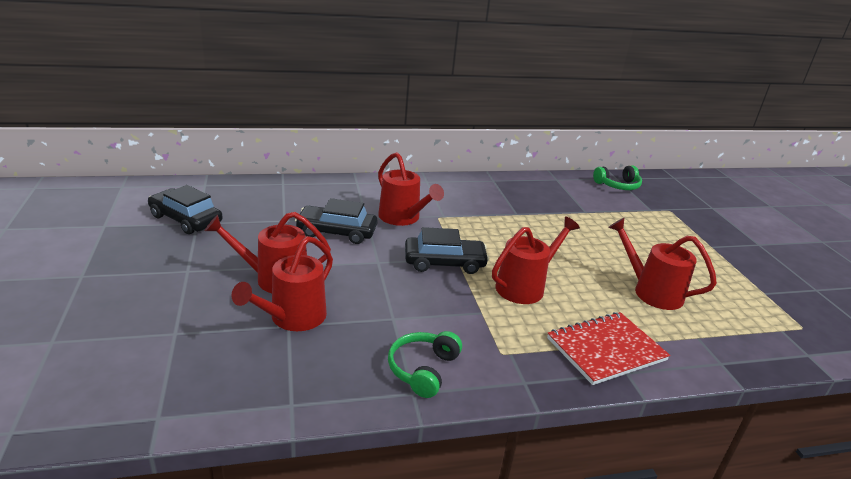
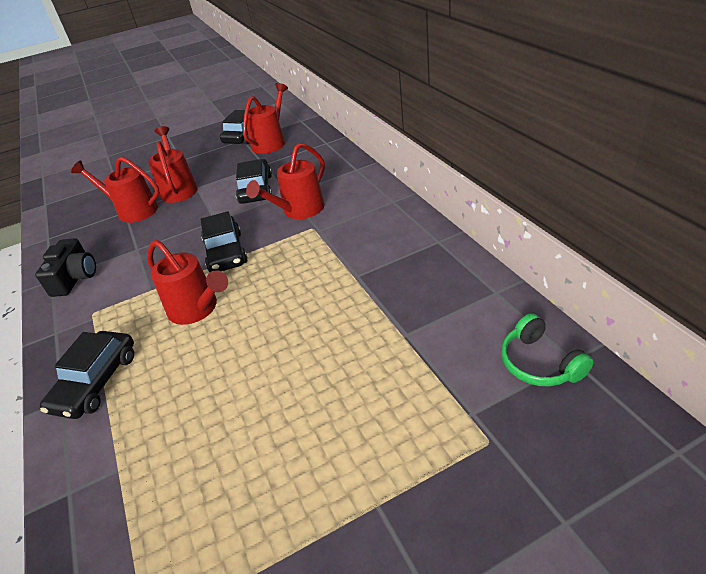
camera: 85 degrees right, 10 degrees up
(423, 369) = (75, 278): green headphones -> black camera
(606, 349) = (96, 382): red notebook -> black car
(651, 291) = (211, 418): red watering can -> red watering can (271, 142)

